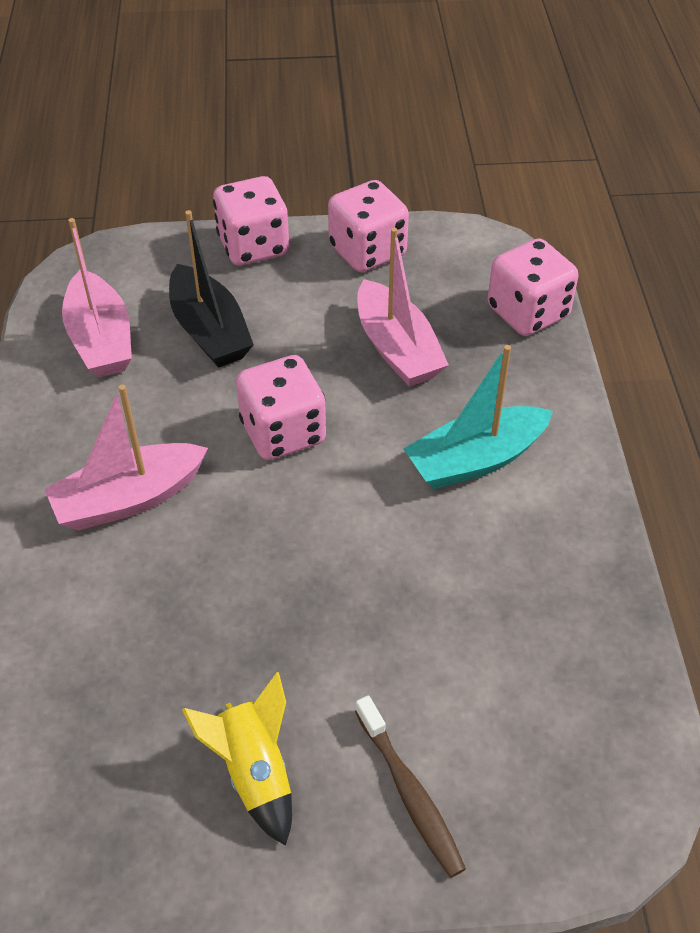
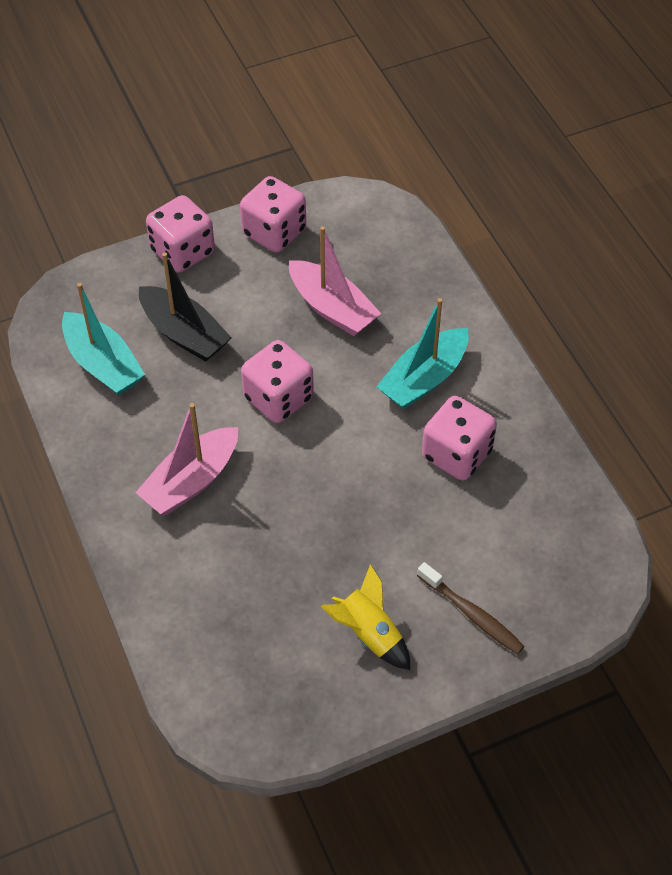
camera: 20 degrees left, 5 degrees up
(101, 339) = (103, 364): pink boat -> turquoise boat
(527, 312) = (416, 252): pink dice -> pink dice (456, 454)

